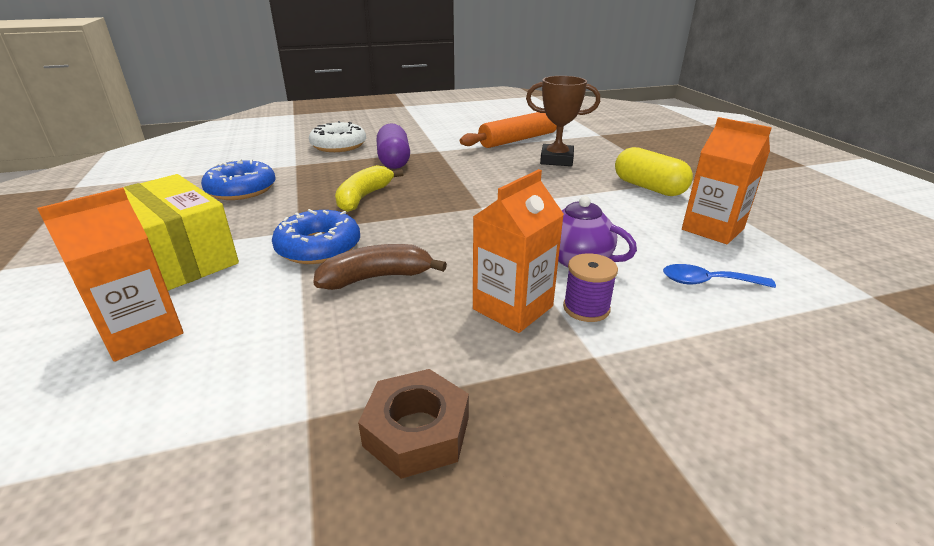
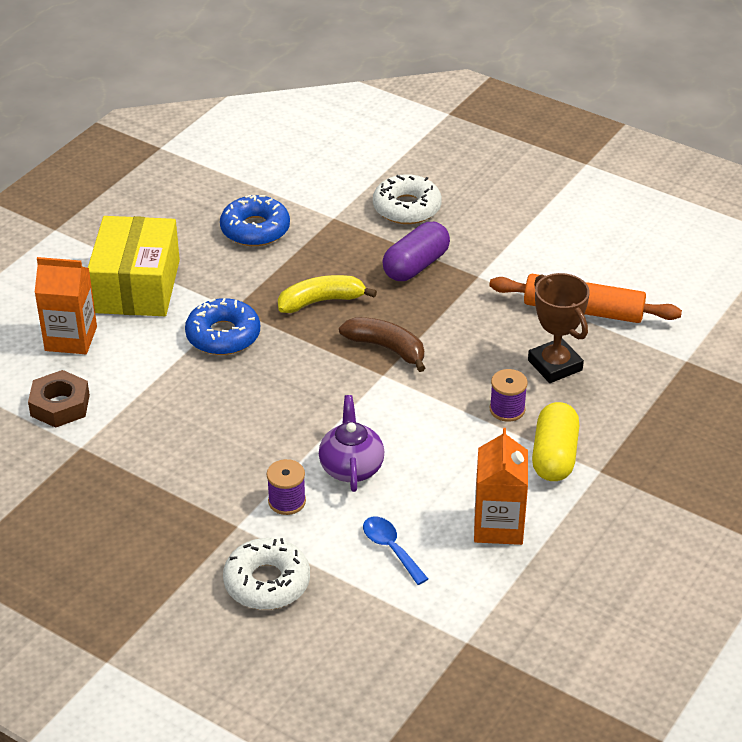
camera: 50 degrees right, 10 degrees up
(376, 278) = (218, 388): brown banana -> brown banana (386, 348)
(417, 431) = (110, 489): brown nut -> brown nut (60, 405)
(513, 308) = (251, 468): orange carton -> none
(581, 184) = (507, 409): none -> purple spool
(713, 377) = (267, 582): none -> white donut

